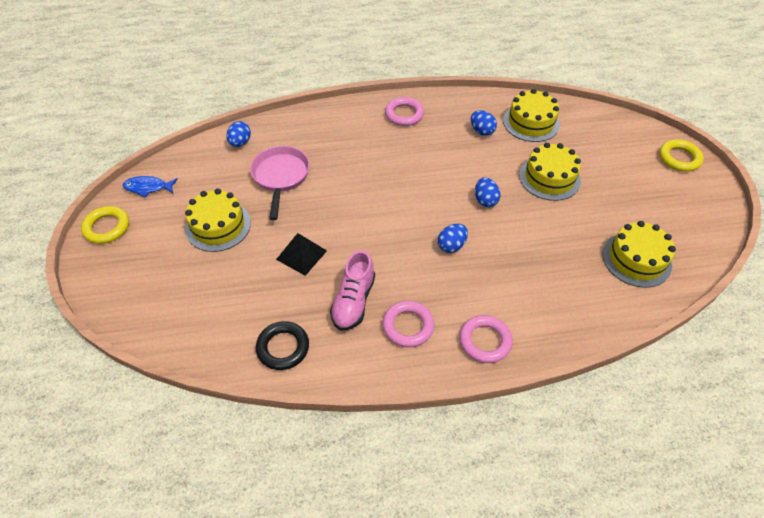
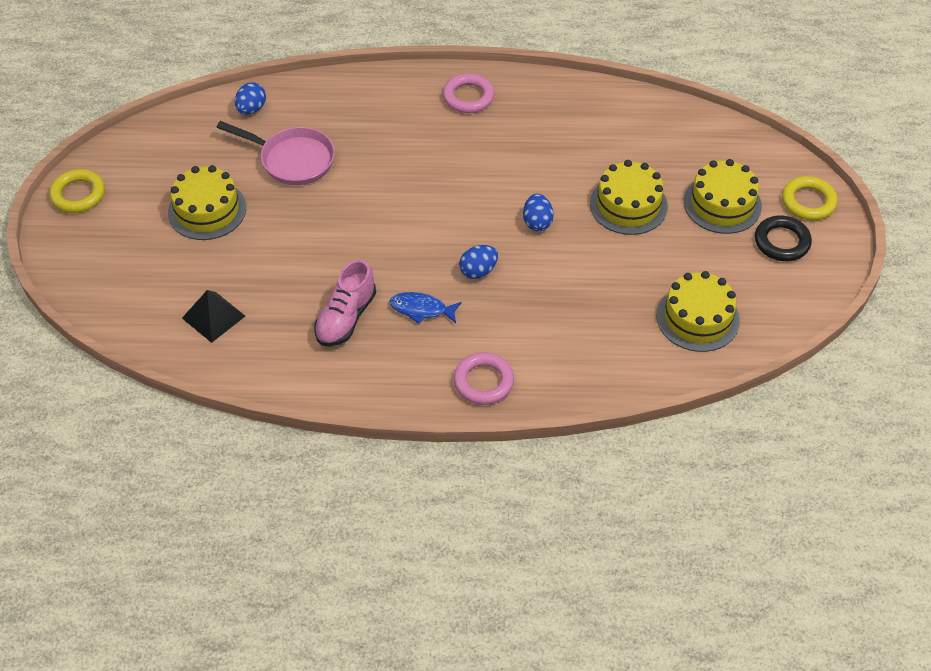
camera: 10 degrees right, 0 degrees up
(148, 187) = (131, 152): blue fish -> blue fish (421, 309)
(281, 177) = (293, 160): pink pan -> pink pan turned 105 degrees clockwise
(283, 348) = (255, 356): black ring -> black ring (782, 242)
(301, 255) = (298, 257): black pyramid -> black pyramid (213, 317)
(408, 326) = (400, 353): pink ring -> none
(482, 131) = (562, 132): blue egg -> none
(531, 122) = (631, 129): yellow cake -> yellow cake (722, 204)

